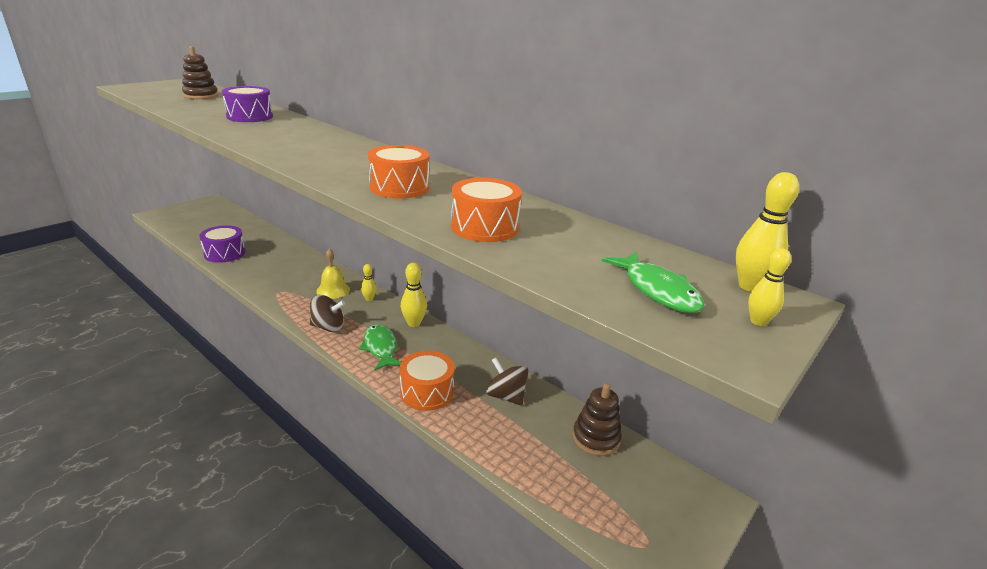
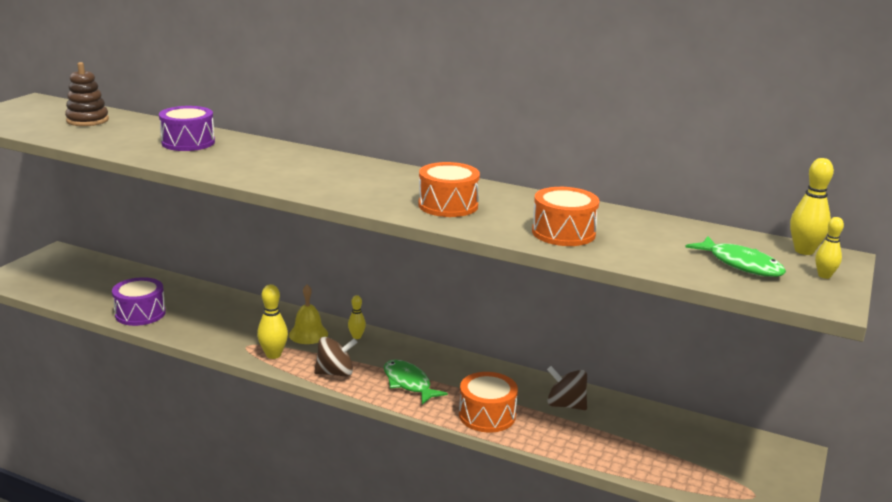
camera: 15 degrees left, 5 degrees down
(414, 323) = (425, 353): yellow bowling pin -> yellow bowling pin (273, 355)
(596, 438) = (669, 425): brown stacking toy -> none

